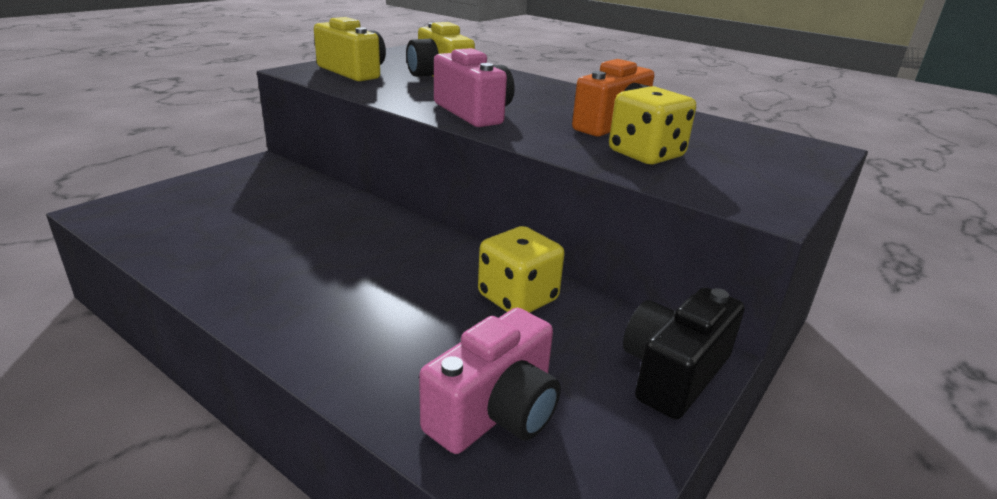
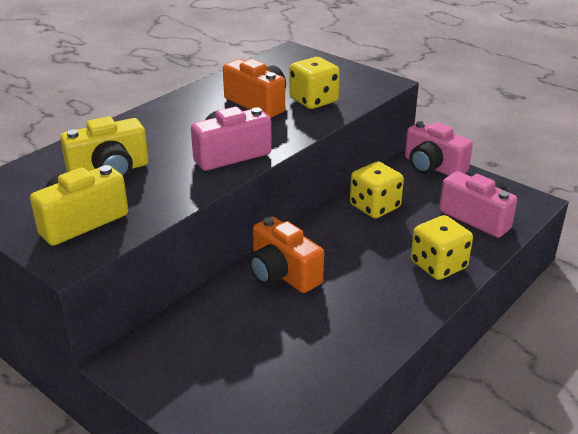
camera: 85 degrees left, 5 degrees up
(353, 346) = (438, 265): none -> yellow dice
(364, 227) = (282, 274): none -> orange camera
(673, 373) = (432, 167): black camera -> pink camera

